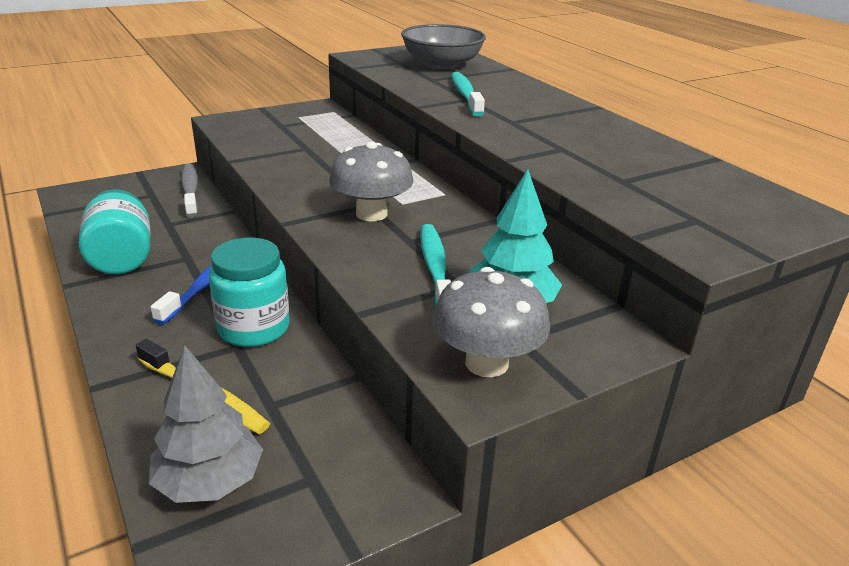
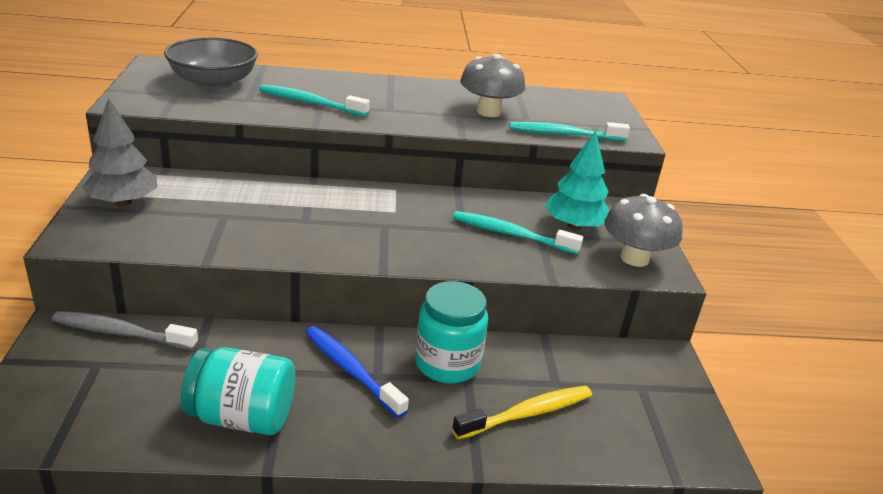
camera: 65 degrees left, 0 degrees up
(209, 481) = (628, 434): grey tree -> grey tree (123, 202)
(371, 214) = (403, 229): grey mushroom -> grey mushroom (488, 112)
(624, 206) = (564, 134): none -> turquoise toothbrush

